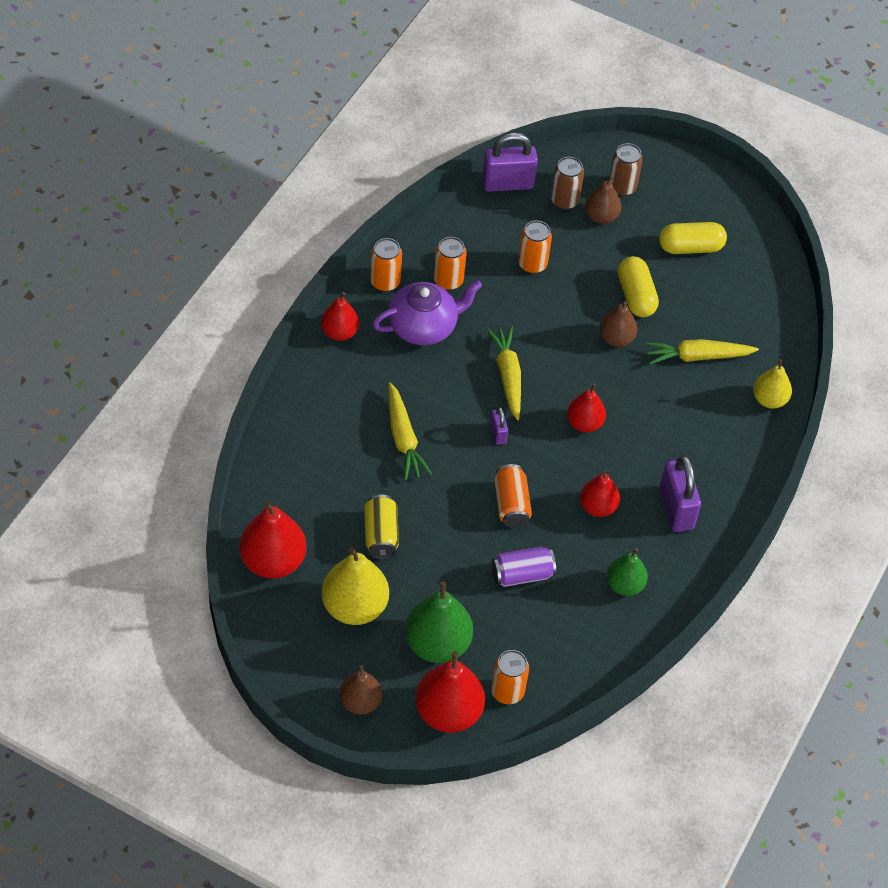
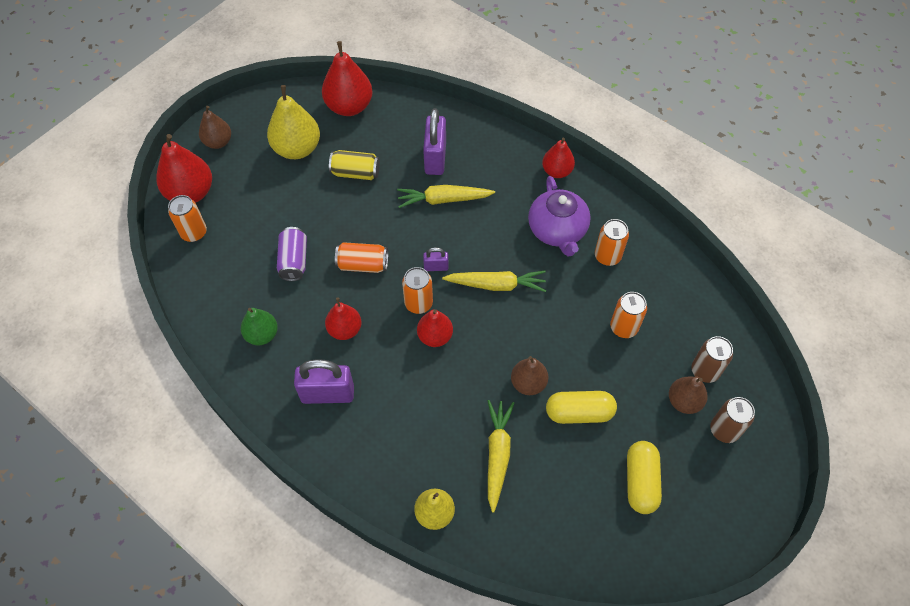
camera: 105 degrees right, 5 degrees up
(385, 282) = (608, 209): orange can -> orange can (418, 303)
(437, 644) = (249, 195): green pear -> none
(507, 184) = (726, 324): purple padlock -> purple padlock (435, 158)

